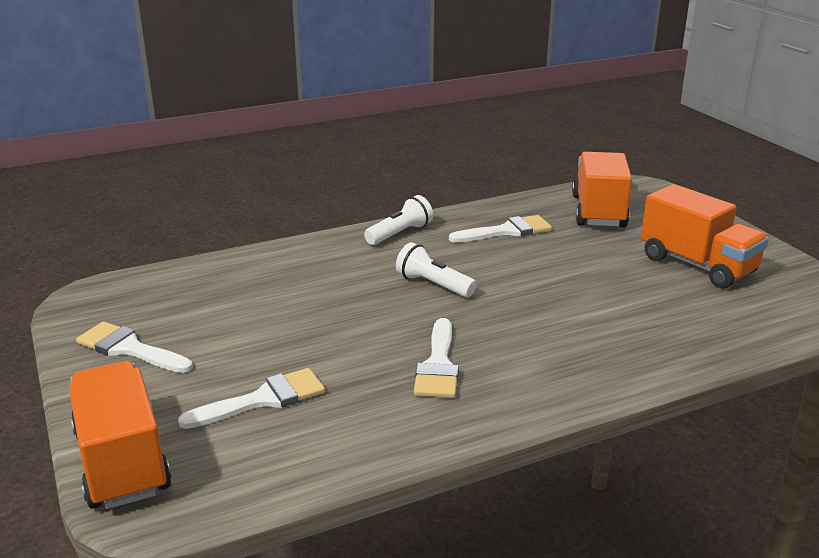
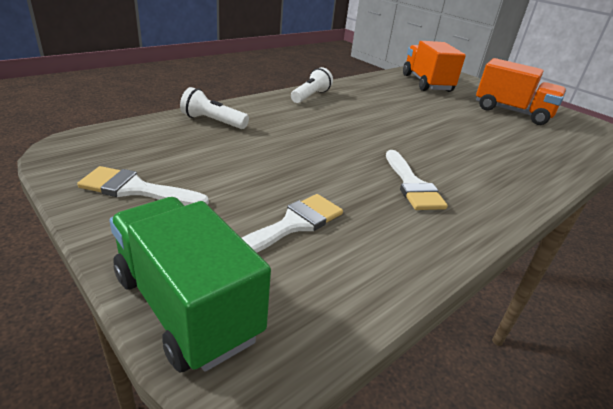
camera: 20 degrees left, 5 degrees up
(122, 462) = (186, 306): orange truck -> green truck
(433, 285) = (361, 128): white flashlight -> white flashlight (213, 121)
(506, 231) = (381, 94): white brush -> none

